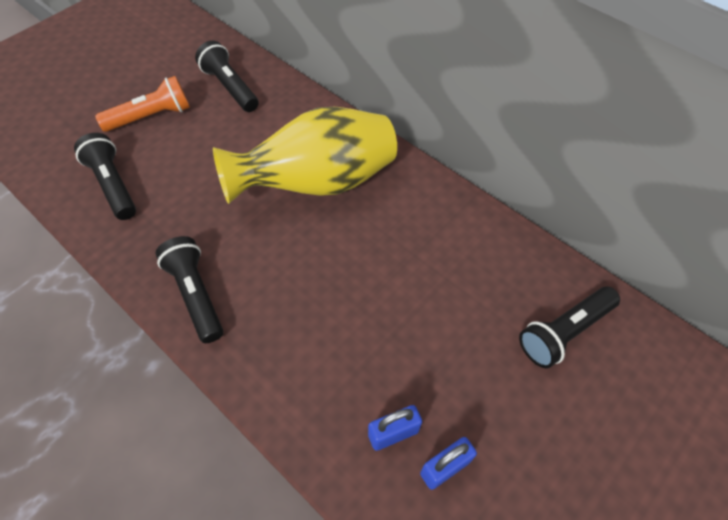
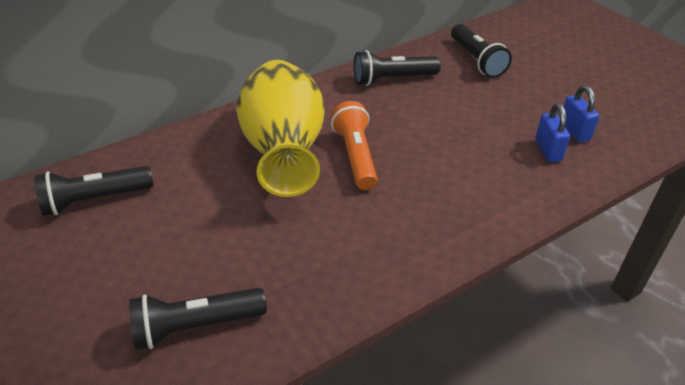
camera: 75 degrees left, 15 degrees down
(151, 117) = (93, 280): orange flashlight -> orange flashlight (356, 156)
(196, 294) = (391, 255): black flashlight -> black flashlight (392, 79)

